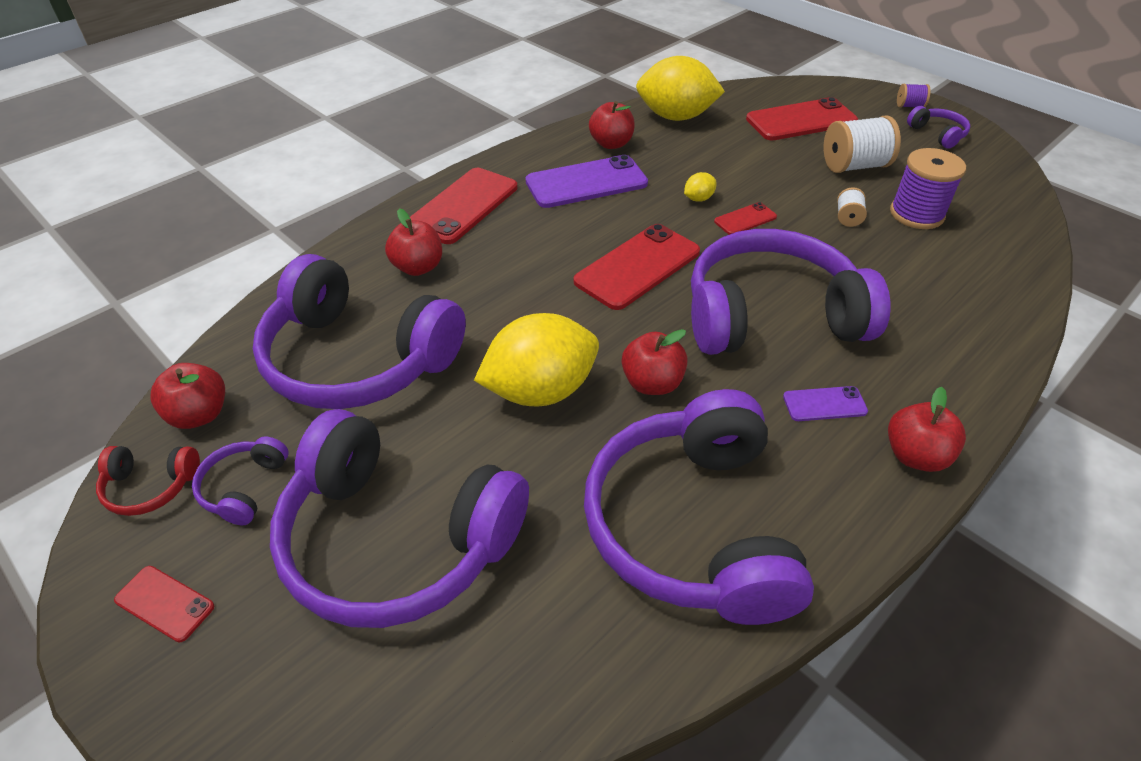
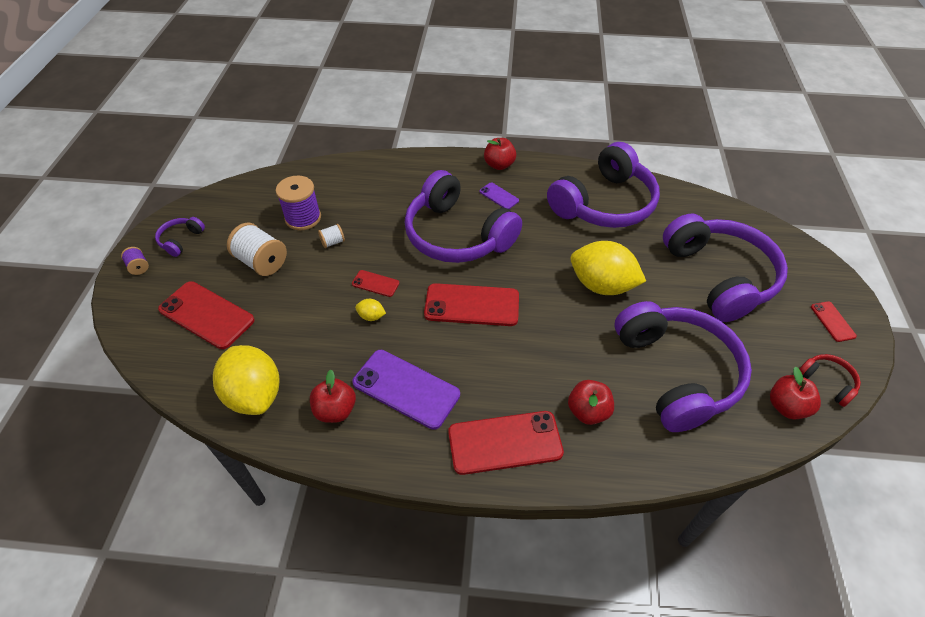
camera: 130 degrees left, 5 degrees up
(244, 487) = (777, 346): purple headphones -> none
(652, 383) = (550, 251): red apple -> none

